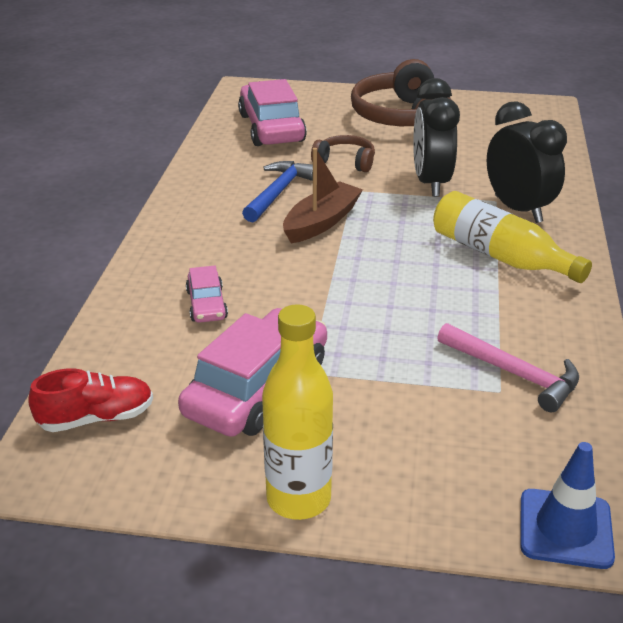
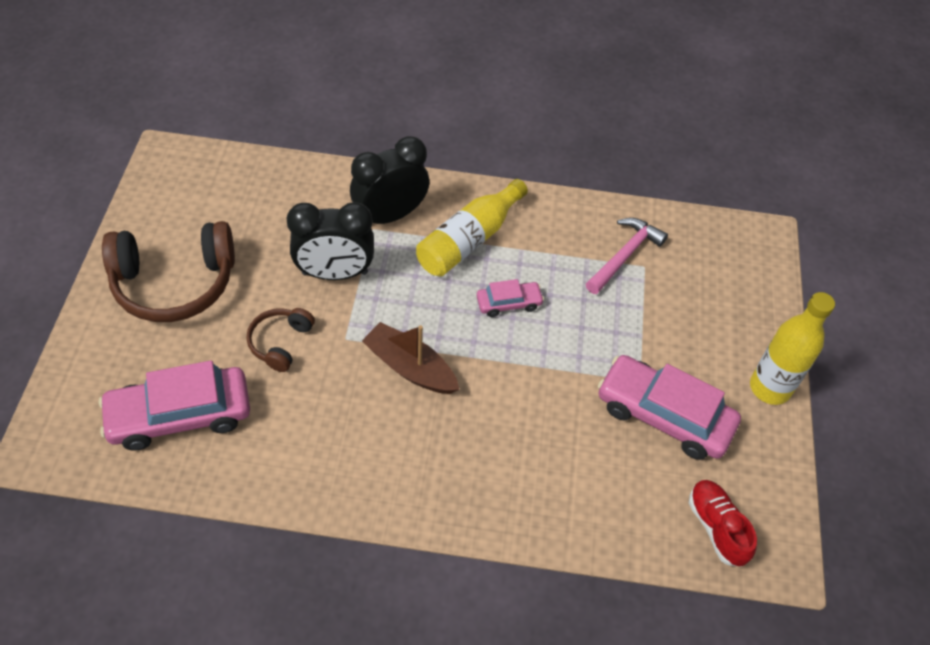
camera: 95 degrees left, 20 degrees up
(206, 304) = (556, 459): pink car -> pink car (509, 303)
(278, 192) = (346, 405): blue hammer -> none
(565, 528) = (763, 254): blue traffic cone -> none

